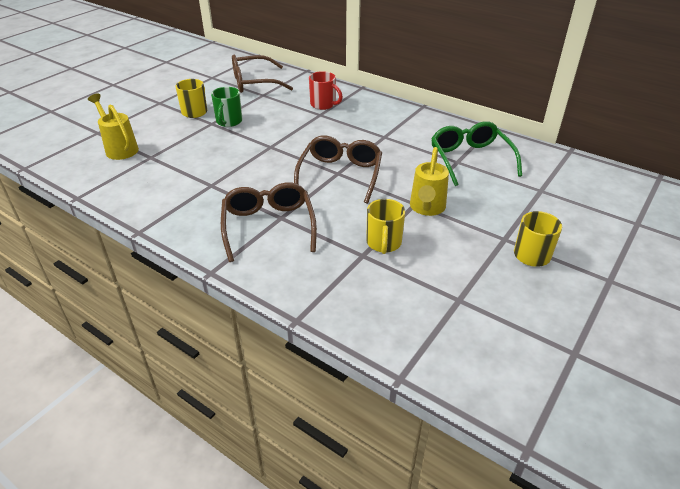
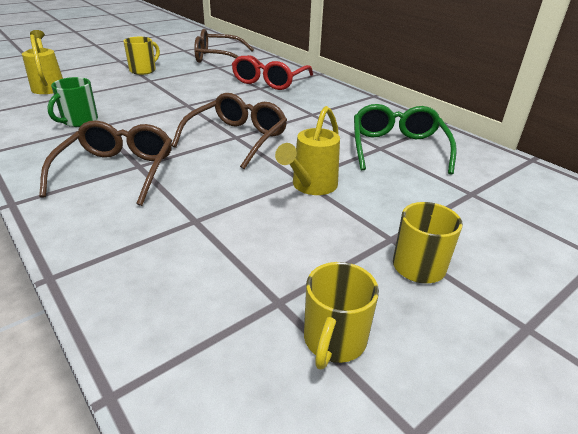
camera: 15 degrees right, 5 degrees down
(229, 122) = (166, 81): green mug -> green mug (79, 121)
(323, 105) = (269, 81): red mug -> red glasses
(383, 243) = (230, 213): yellow mug -> yellow mug (334, 341)

